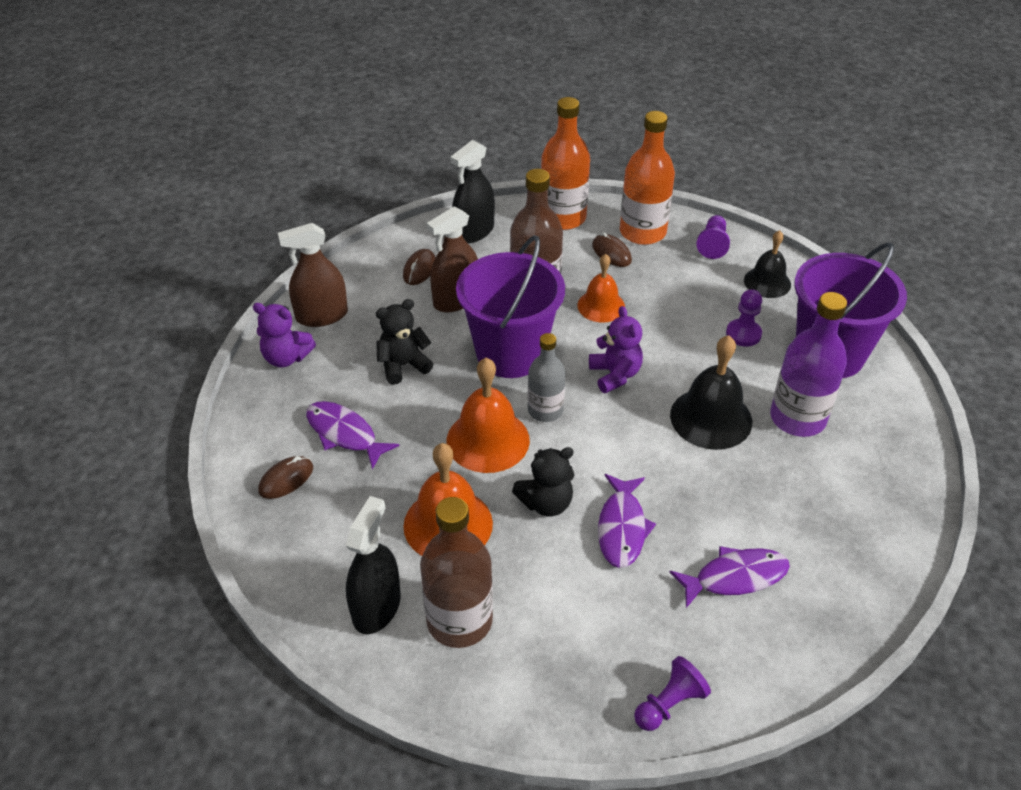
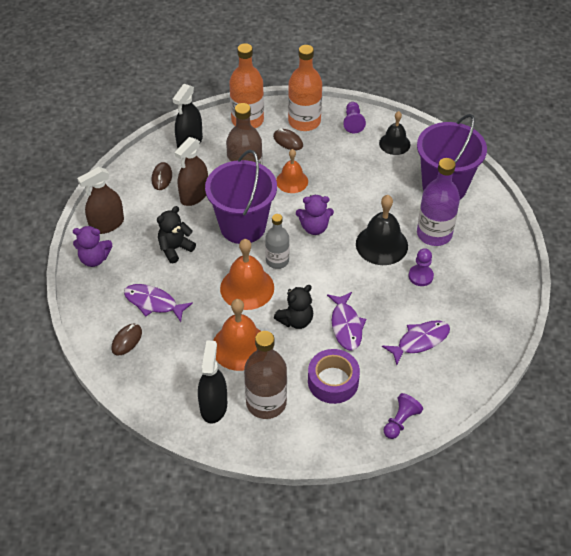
camera: 15 degrees left, 5 degrees up
(576, 611) = (333, 381): none -> purple tape
(615, 375) = (314, 227): purple teddy bear -> purple teddy bear turned 120 degrees clockwise
(743, 334) = (388, 183): purple pawn -> purple pawn (420, 276)

